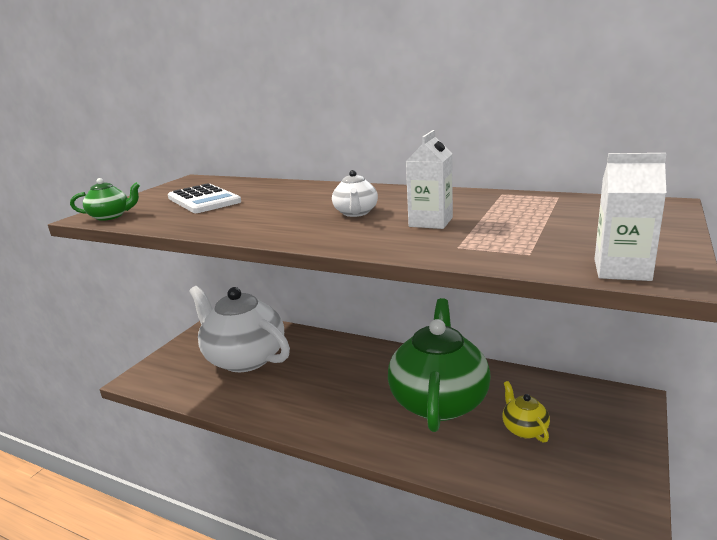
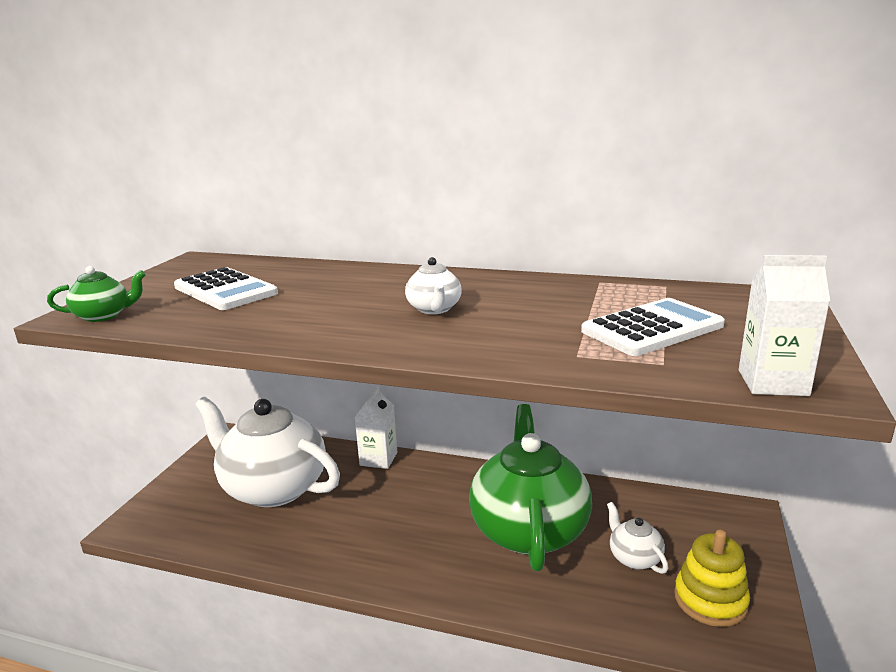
camera: 10 degrees left, 0 degrees up
(430, 222) = (531, 321): white carton -> white carton (378, 459)
(524, 429) = (634, 558): yellow teapot -> white teapot
(531, 228) = (652, 328): none -> white calculator
(584, 468) = (710, 600): none -> yellow stacking toy

